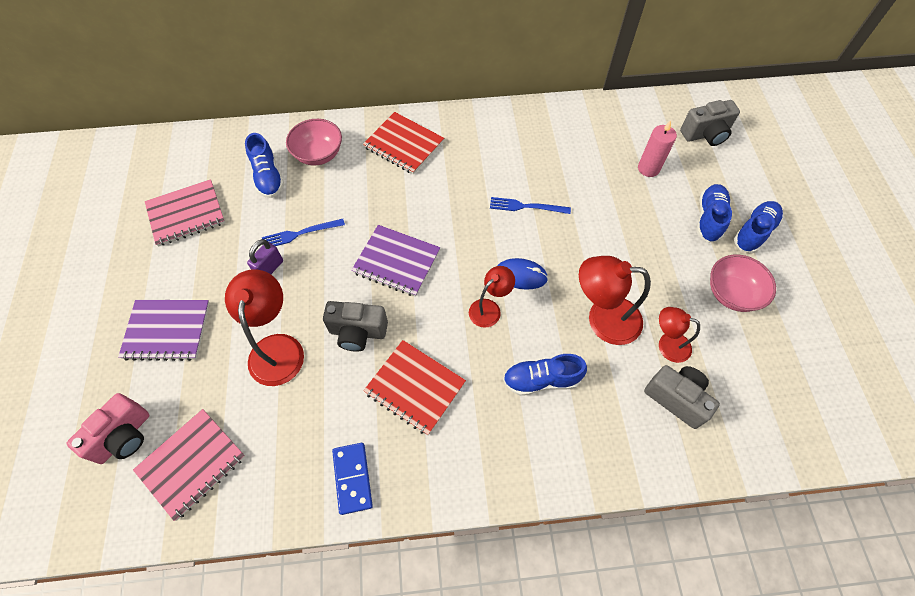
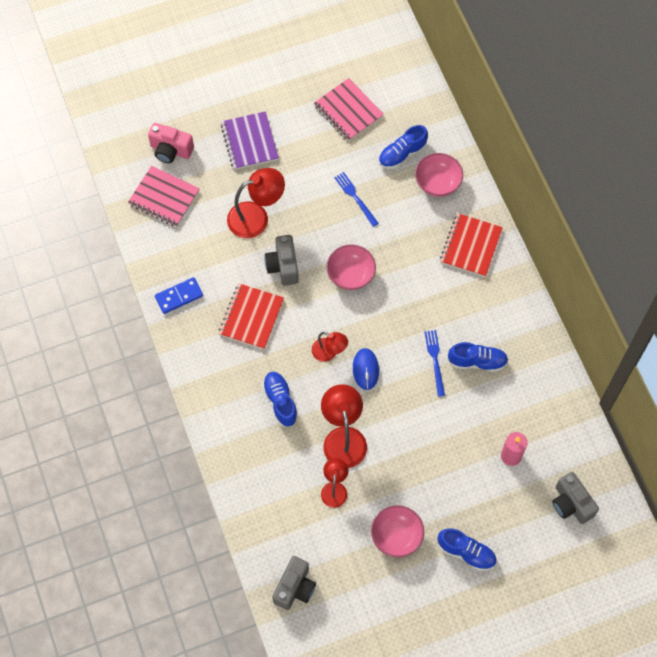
camera: 75 degrees right, 5 degrees up
(269, 268) = (318, 188): purple padlock -> none
(396, 262) = (350, 275): purple notebook -> pink bowl
(676, 398) = (291, 500): grey camera -> grey camera (295, 588)
(709, 219) = (469, 513): blue shoe -> blue shoe (477, 361)

